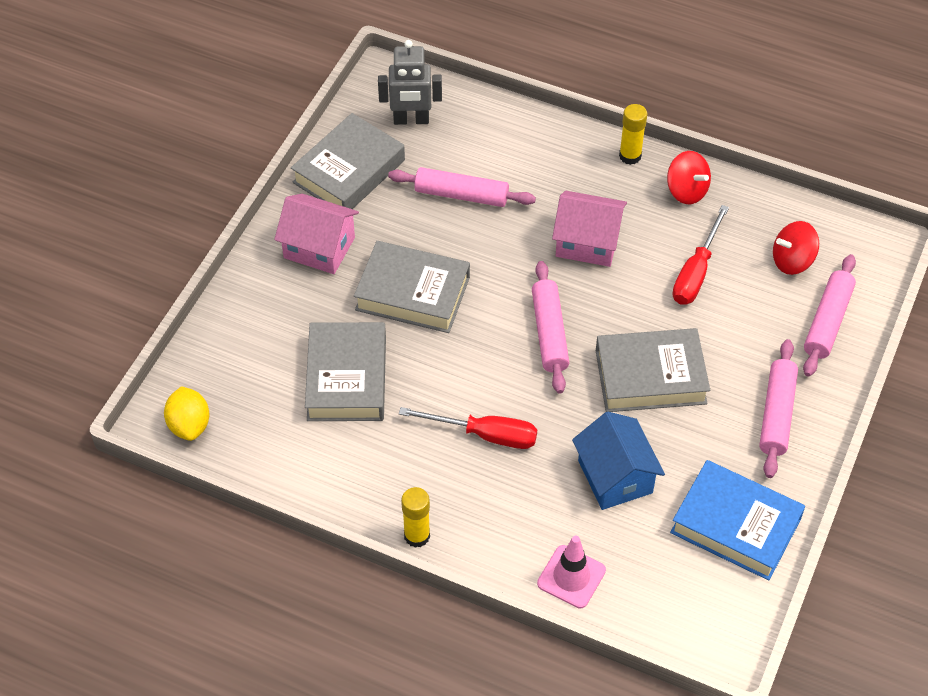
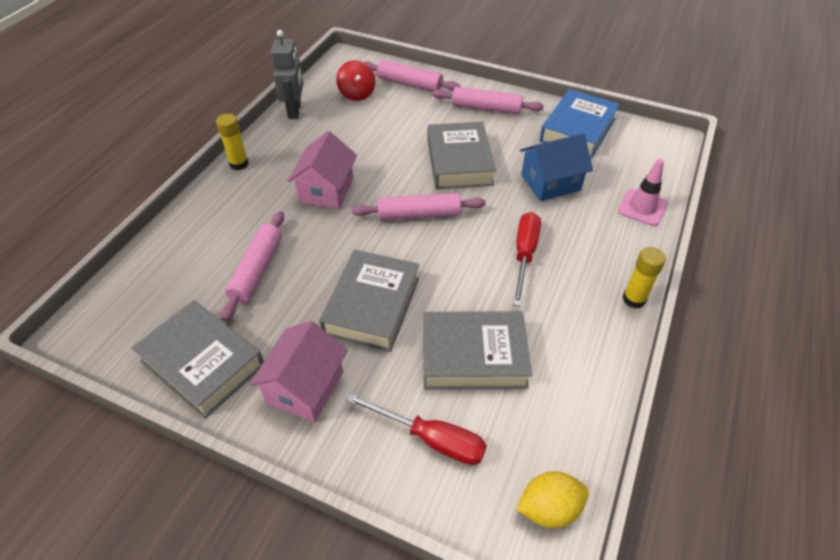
camera: 90 degrees left, 5 degrees down
(411, 120) = (146, 310): grey robot -> grey robot (295, 111)
(686, 191) = (283, 137): red spinning top -> none
(696, 272) = (363, 136): red screwdriver -> red screwdriver (431, 439)

